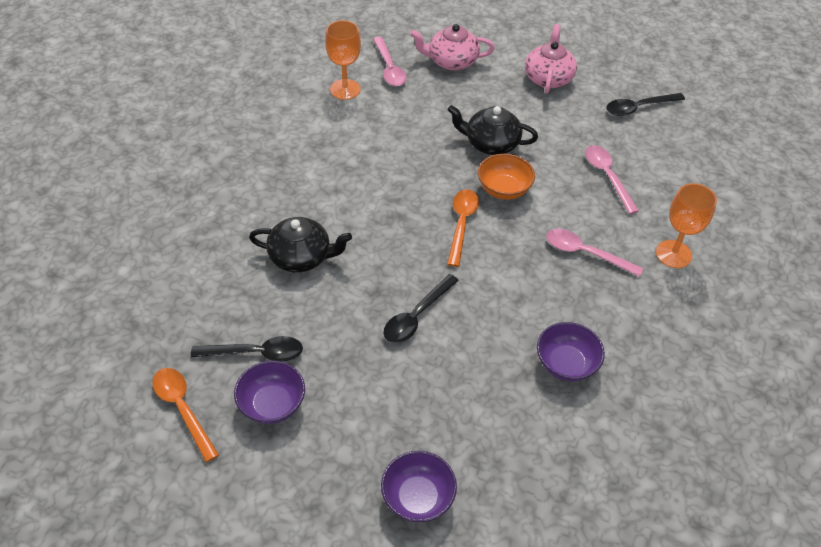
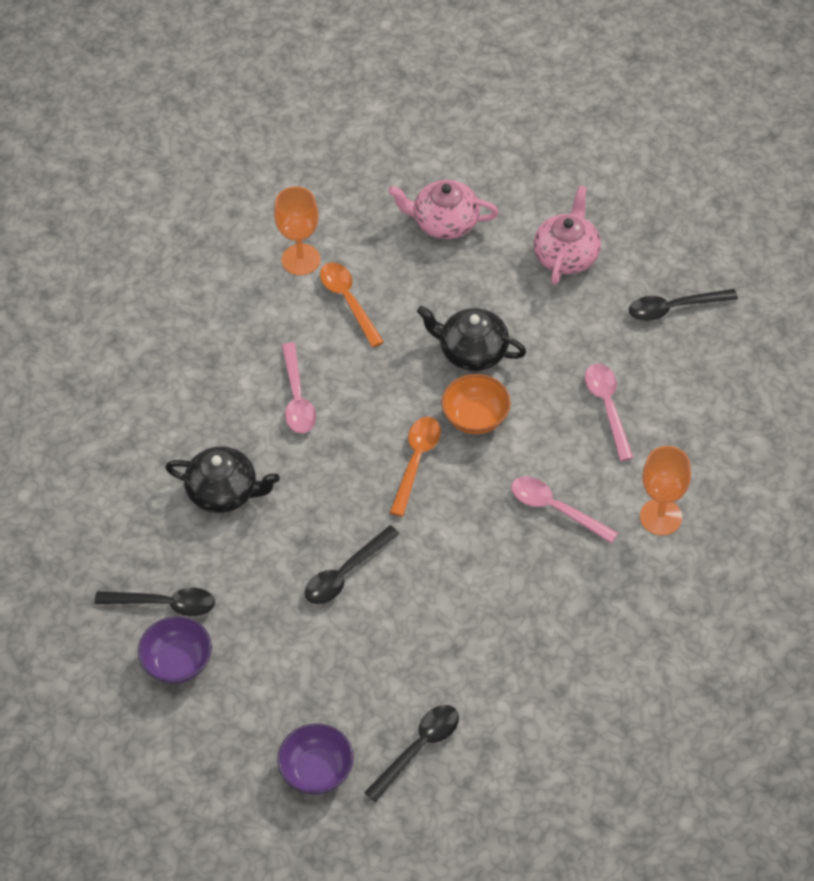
camera: 10 degrees right, 5 degrees up
(183, 409) = (84, 660): orange spoon -> orange spoon (348, 301)
(389, 68) = (361, 229): pink spoon -> pink spoon (297, 398)
(511, 467) = (418, 748): none -> black spoon
(566, 364) = (501, 641): purple bowl -> none

